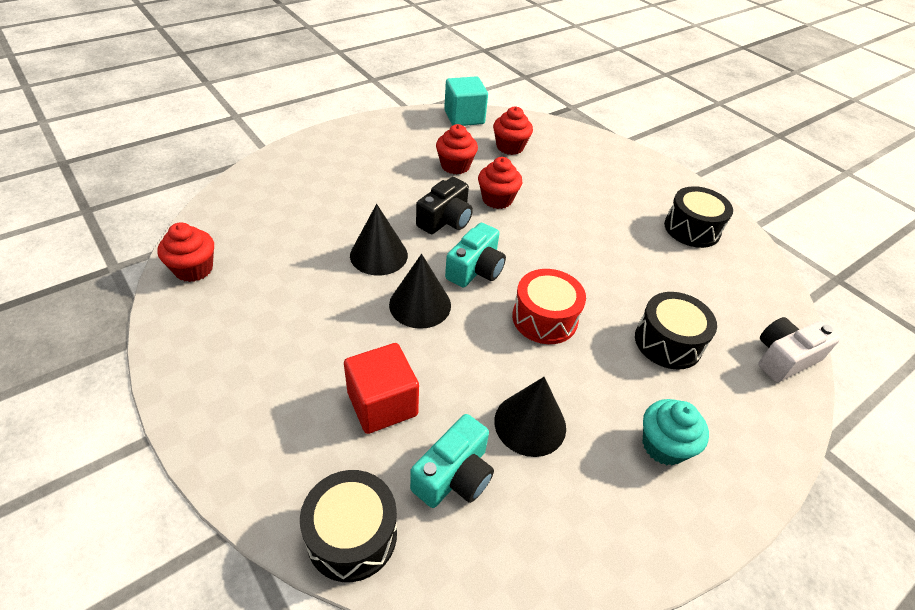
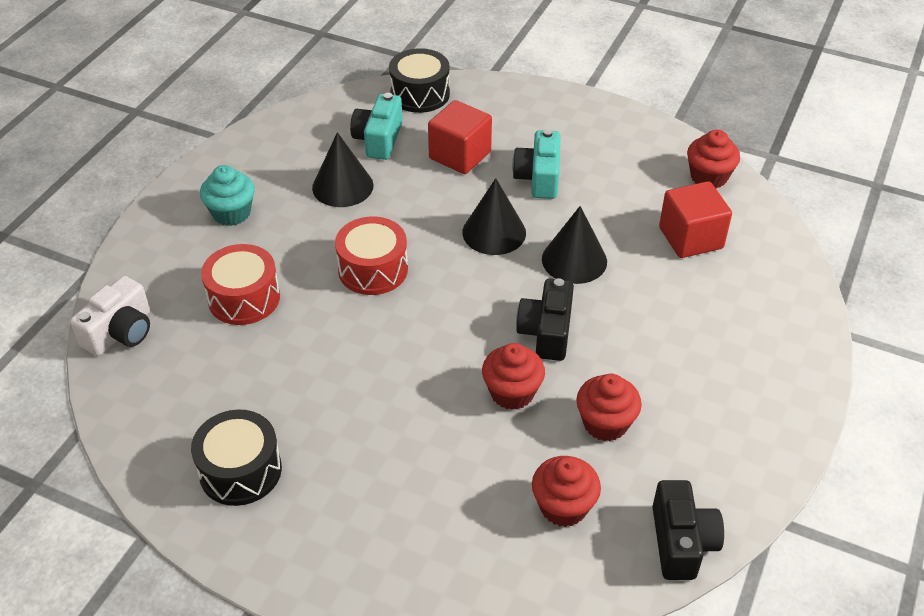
camera: 155 degrees right, 0 degrees up
(276, 232) = (690, 238): none -> red cube
(464, 117) = (681, 542): turquoise cube -> black camera
(475, 269) = (470, 288): turquoise camera -> turquoise camera (538, 178)
(668, 342) = (244, 298): black drum -> red drum

